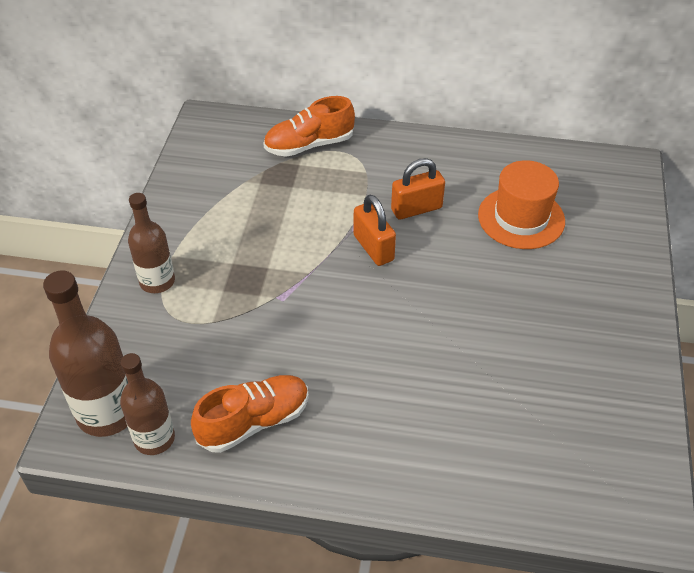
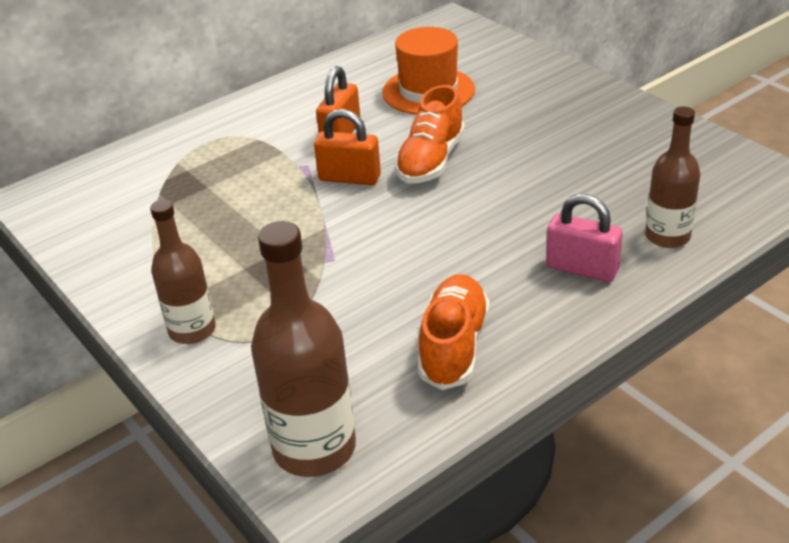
camera: 45 degrees left, 10 degrees down
(154, 438) = (391, 427): brown bottle -> brown bottle (667, 236)
(309, 145) = (172, 153): orange shoe -> orange shoe (431, 161)
(401, 444) = (582, 269): none -> pink padlock

